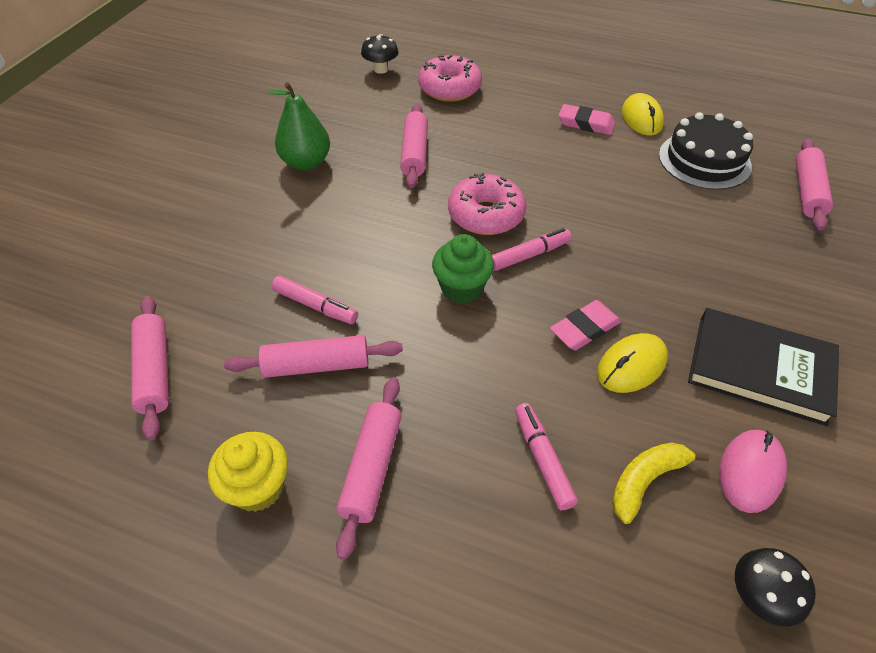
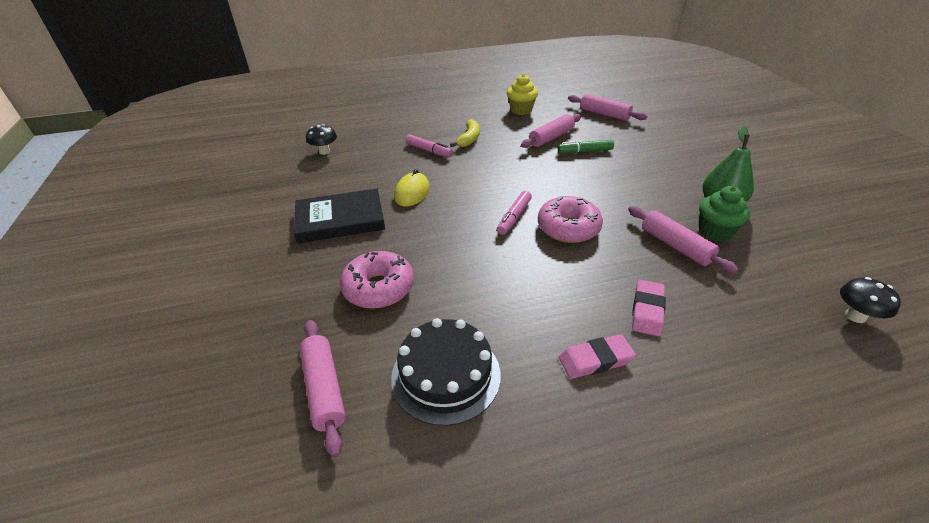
camera: 145 degrees right, 10 degrees down
(315, 306) = (585, 151): pink marker -> green marker
(371, 468) = (490, 126): pink rolling pin -> none
(449, 88) = (765, 330): pink donut -> pink donut (379, 288)
(462, 288) = (530, 186): green cupcake -> green cupcake (715, 232)
(584, 329) = (448, 197): pink eraser -> pink eraser (647, 310)
(641, 118) = (550, 406): yellow mouse -> none
(646, 481) = (381, 161): yellow banana -> yellow banana (469, 139)
(750, 472) = (335, 180): pink mouse -> none

